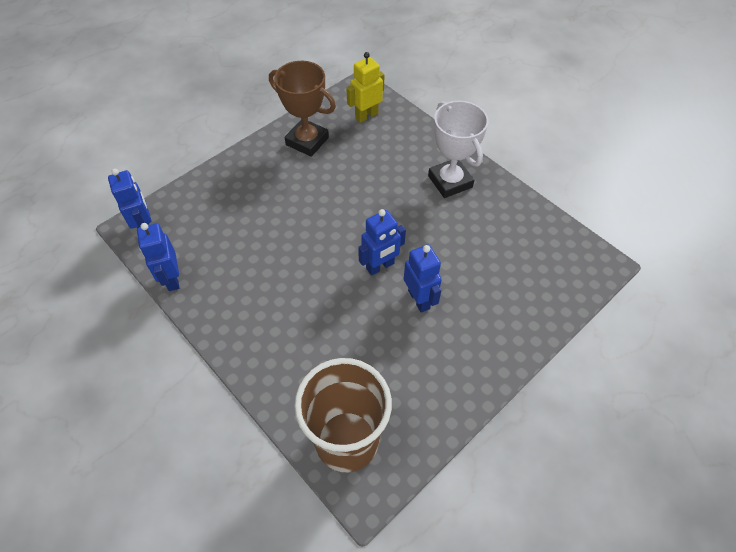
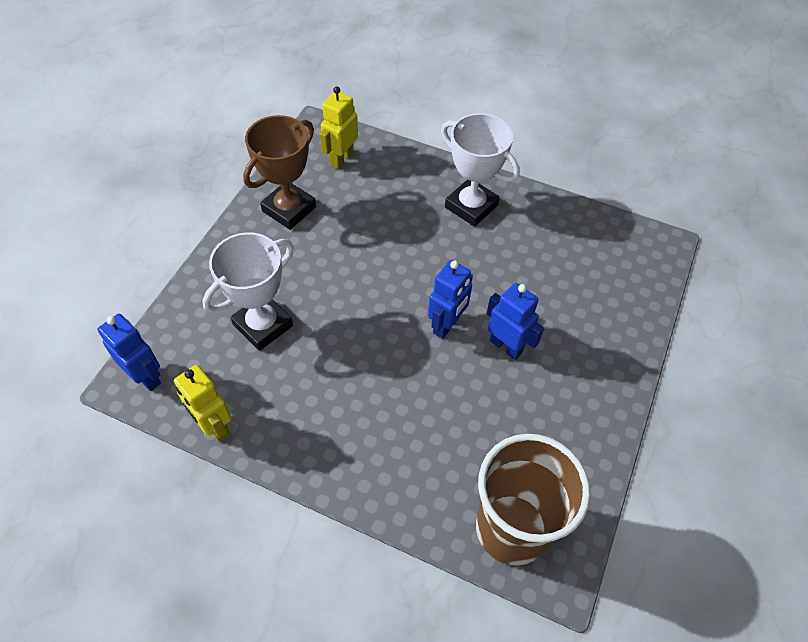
camera: 25 degrees left, 0 degrees up
(172, 279) = (214, 426): blue robot -> yellow robot
(243, 219) = (263, 325): none -> white trophy
(307, 141) = (289, 209): brown trophy -> brown trophy turned 60 degrees counterclockwise

